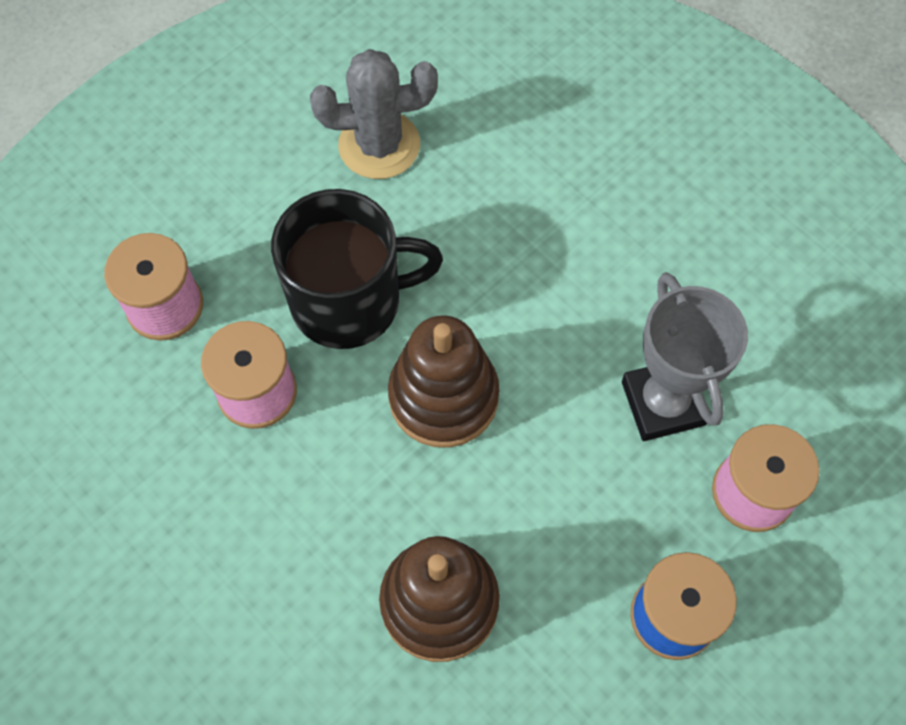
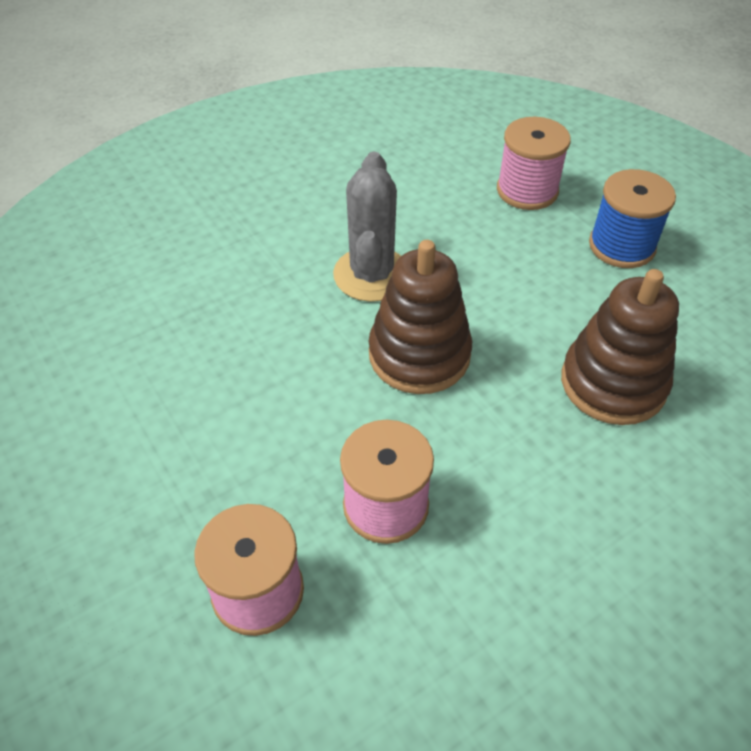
camera: 80 degrees left, 15 degrees down
(349, 301) = (301, 413): black mug -> none
(379, 145) = (132, 368): grey cactus -> grey cactus (371, 274)
(663, 403) = (449, 222): grey trophy -> none

